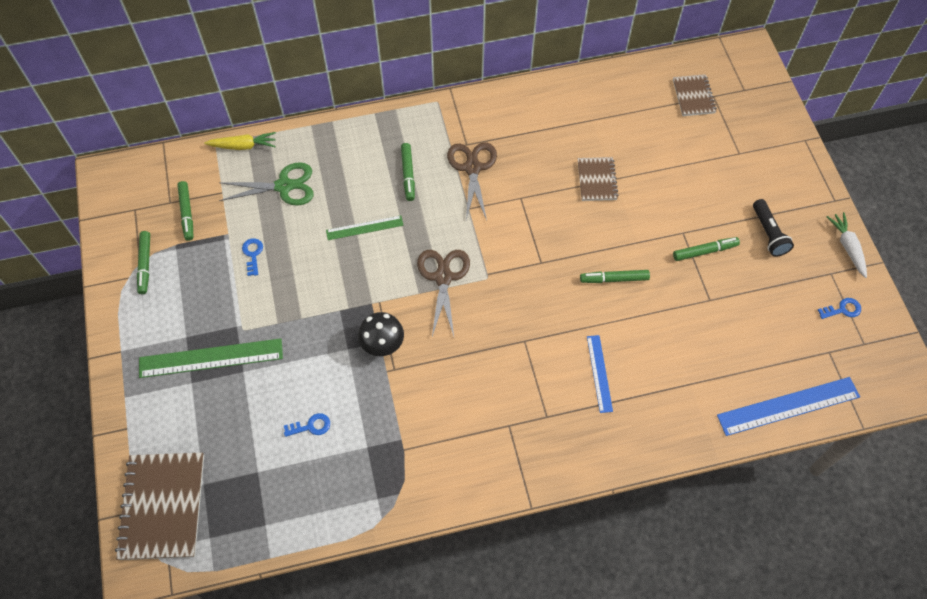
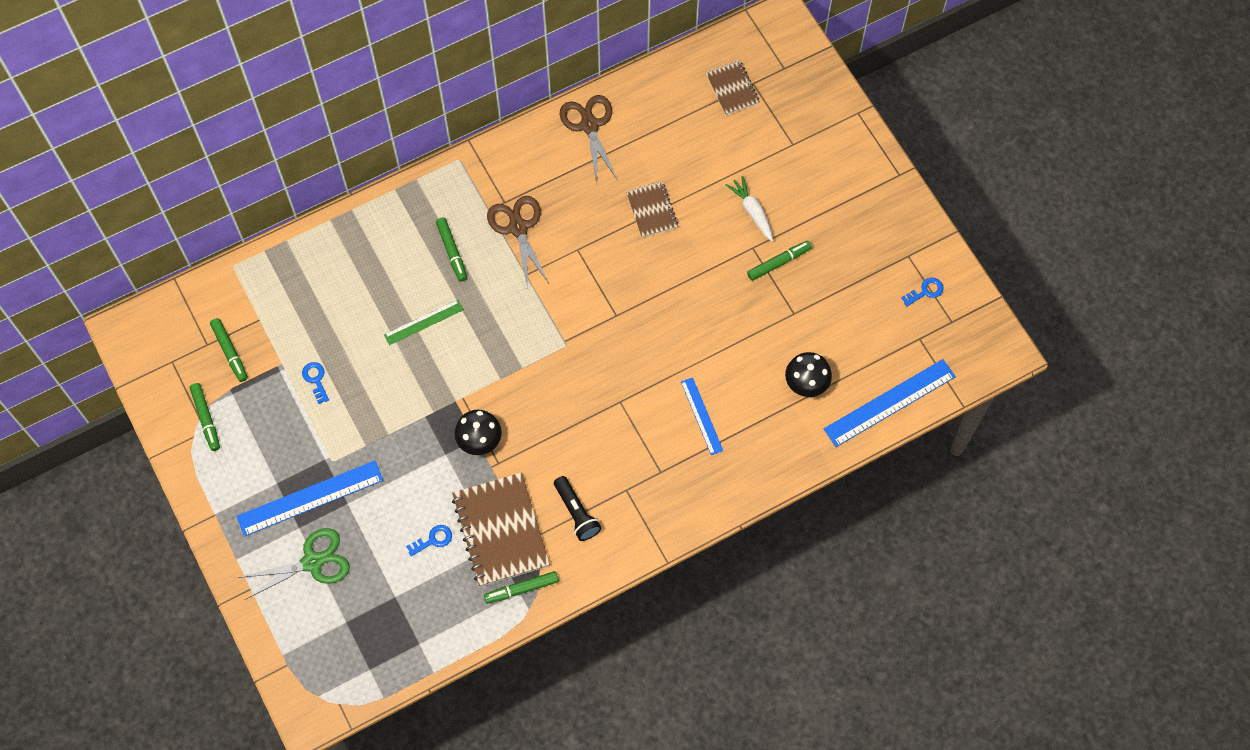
camera: 15 degrees left, 5 degrees up
(162, 506) = (314, 653): brown notebook -> brown notebook (500, 531)
(211, 358) = (310, 498): green ruler -> blue ruler
(243, 146) = (264, 261): yellow carrot -> none
(284, 186) = (323, 296): green scissors -> green scissors (312, 562)
(443, 277) = (520, 356): brown scissors -> brown scissors (589, 125)
(614, 279) = (694, 315): green marker -> green marker (522, 589)
(708, 368) = (806, 384): none -> black mushroom
(768, 233) = (839, 227): black flashlight -> black flashlight (576, 513)
(847, 247) = (920, 223): white carrot -> white carrot (752, 211)

